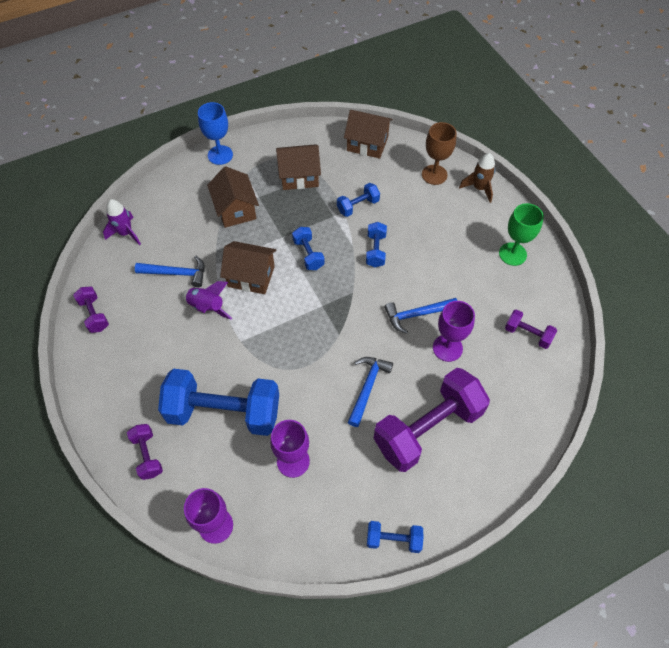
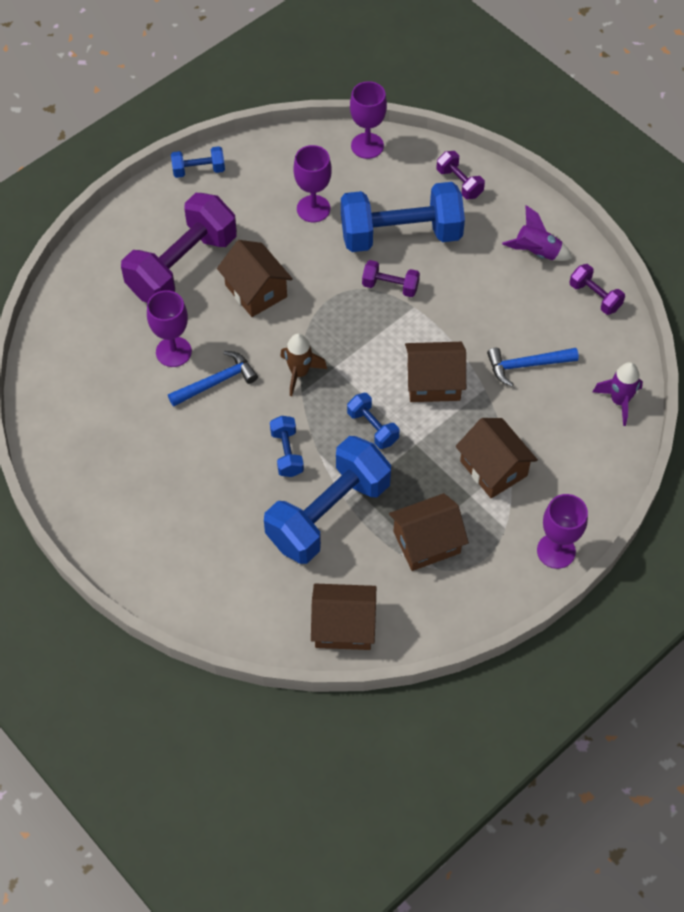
camera: 165 degrees right, 0 degrees up
(207, 307) = (469, 334): purple rocket -> purple rocket (536, 252)
(220, 155) = (556, 551): blue goblet -> purple goblet
(358, 206) = (328, 514): blue dumbbell -> blue dumbbell, size x2.20
(367, 387) = (256, 291): blue hammer -> brown house
(434, 175) = (230, 593): brown goblet -> none
(479, 188) = (160, 585): brown rocket -> brown rocket (299, 373)
(512, 254) = (104, 490): green goblet -> none
(527, 334) = (79, 389): purple dumbbell -> purple dumbbell (390, 286)

